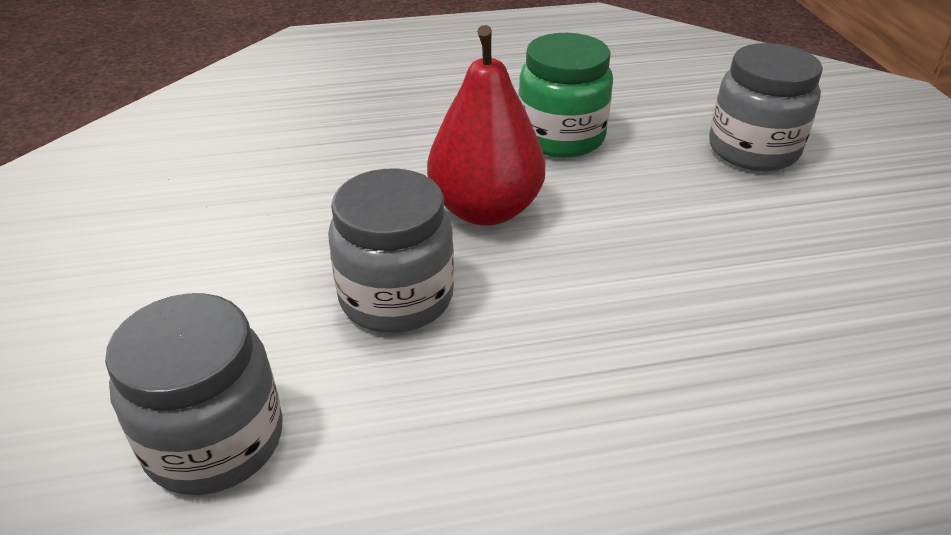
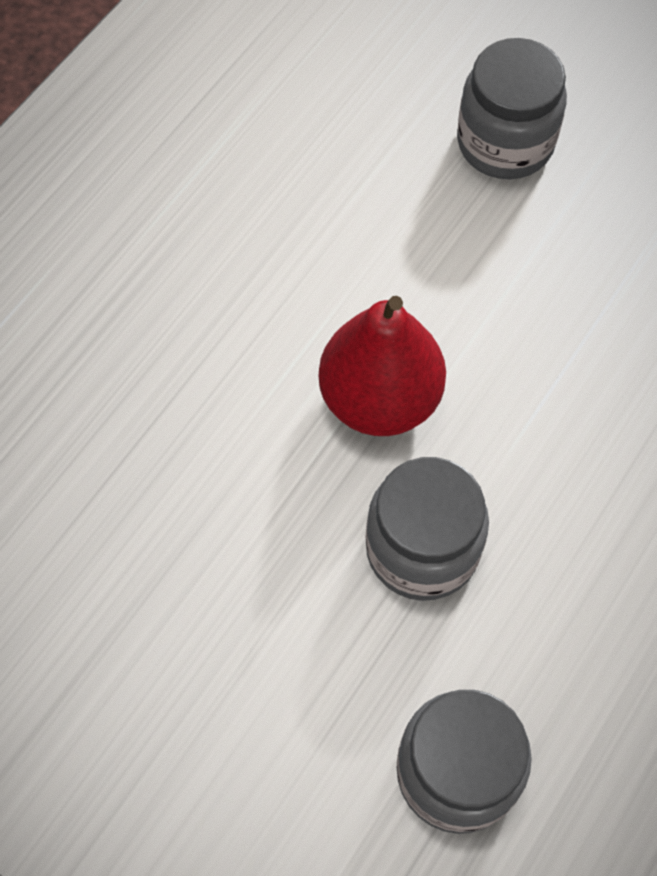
camera: 45 degrees left, 25 degrees up
(561, 137) = (340, 252): green jar -> none

